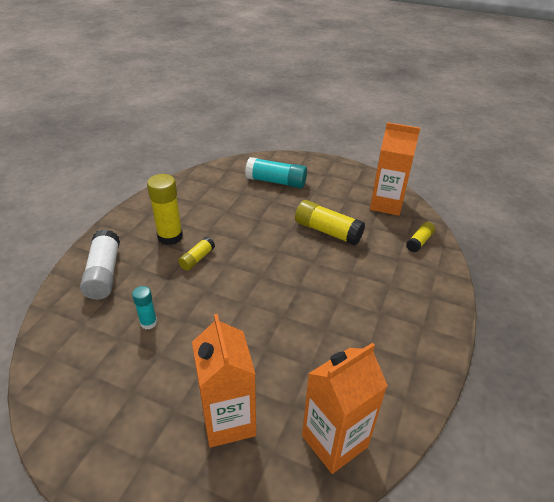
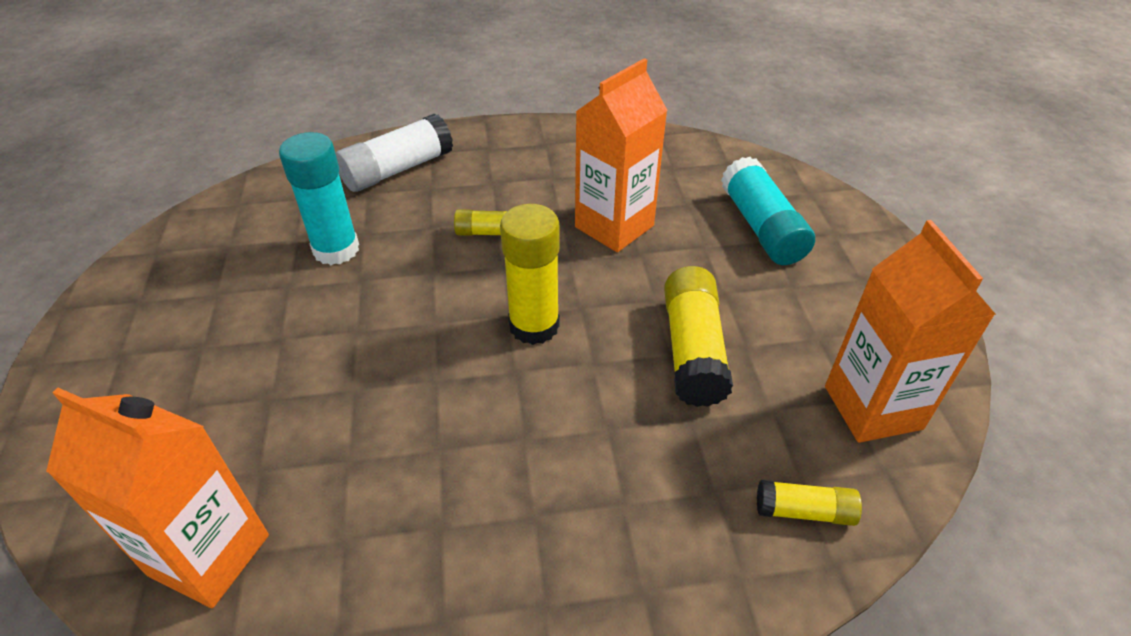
camera: 60 degrees right, 5 degrees up
(148, 322) = (336, 249): turquoise glue stick -> turquoise glue stick, size x1.79
(170, 237) = (513, 186): yellow glue stick -> yellow glue stick (534, 325)
(228, 420) = (204, 408): orange carton -> orange carton (614, 226)

